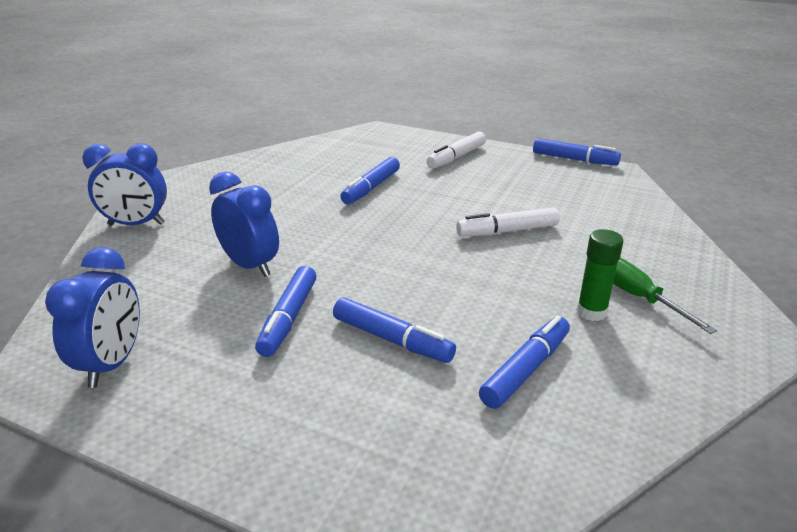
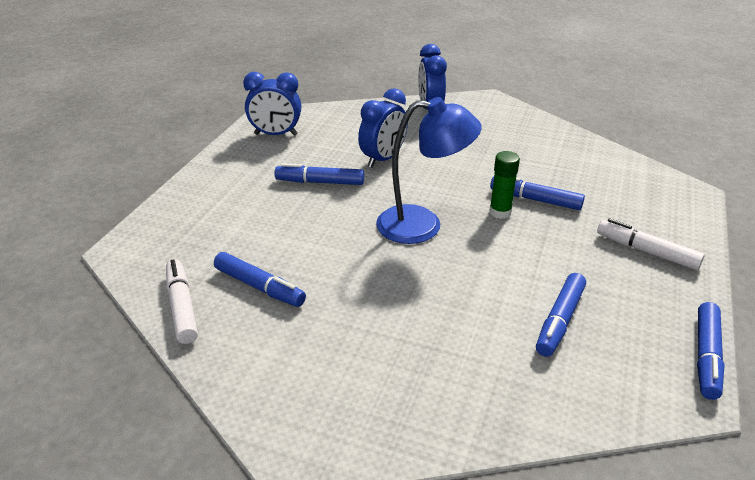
camera: 85 degrees right, 5 degrees up
(392, 339) = (296, 225): blue marker -> blue marker (559, 321)
(405, 249) = (423, 225): none -> blue lamp
(507, 231) = (473, 285): white marker -> white marker (182, 307)
(591, 312) = (335, 330): green glue stick -> green glue stick (500, 212)
(637, 297) = (362, 366): green screwdriver -> none

